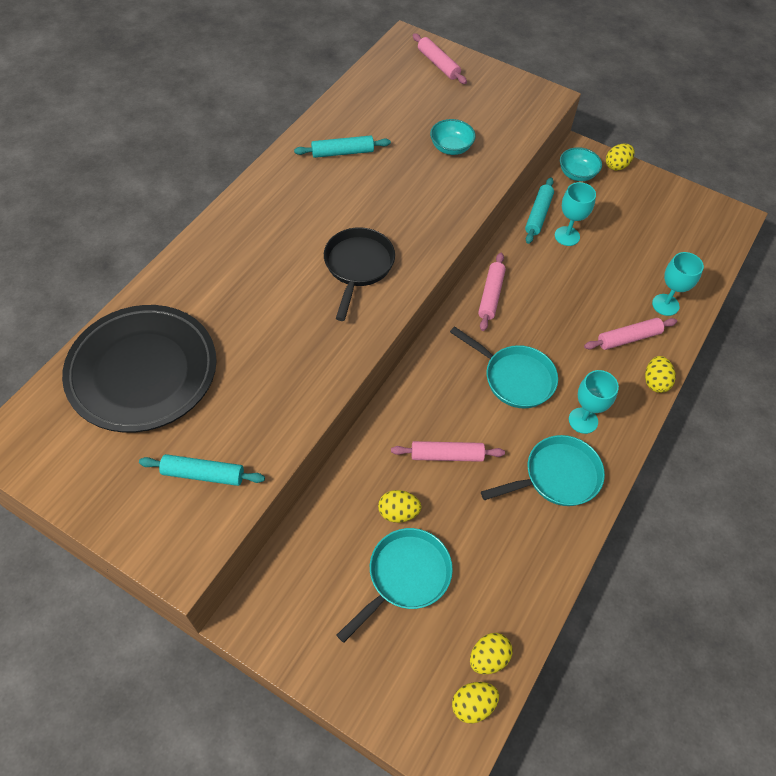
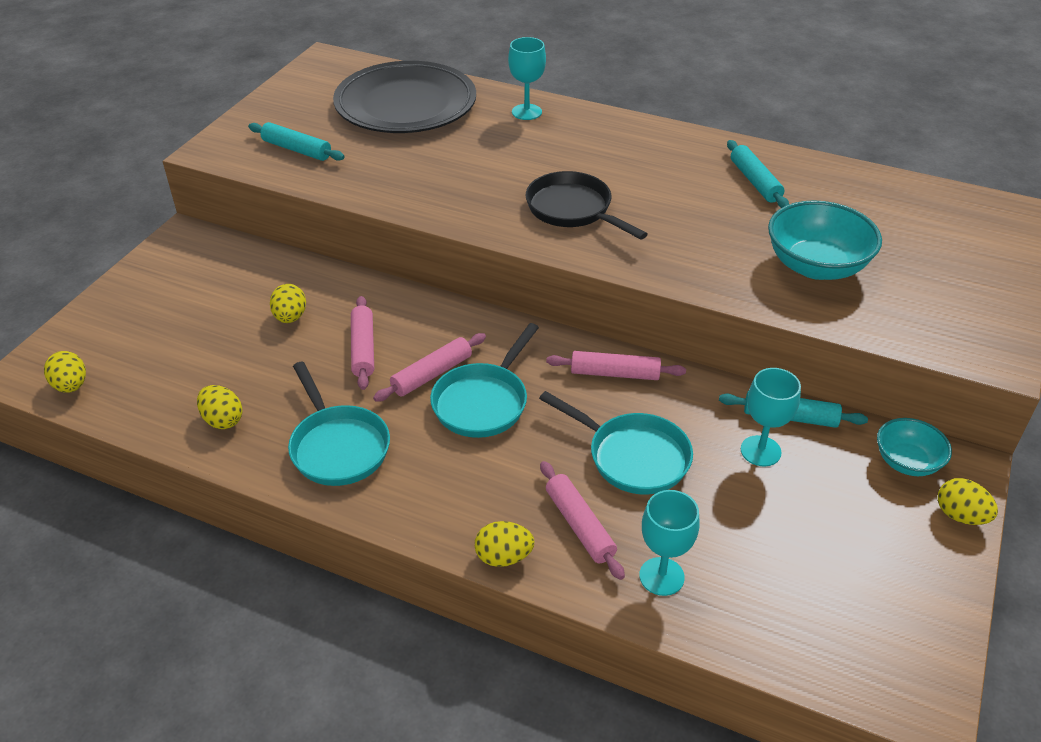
camera: 85 degrees right, 15 degrees down
(203, 474) = (296, 149): turquoise rolling pin -> turquoise rolling pin turned 60 degrees counterclockwise
(358, 266) = (573, 210): black pan -> black pan turned 135 degrees counterclockwise
(405, 576) = (216, 328): turquoise pan -> turquoise pan (633, 457)
(438, 64) = (987, 243): pink rolling pin -> pink rolling pin (432, 374)
(451, 148) = (816, 266): turquoise bowl -> turquoise bowl, size x1.68
(488, 658) = (117, 395): yellow egg -> yellow egg (223, 420)
(583, 420) = (425, 472): turquoise goblet -> turquoise goblet (526, 112)

